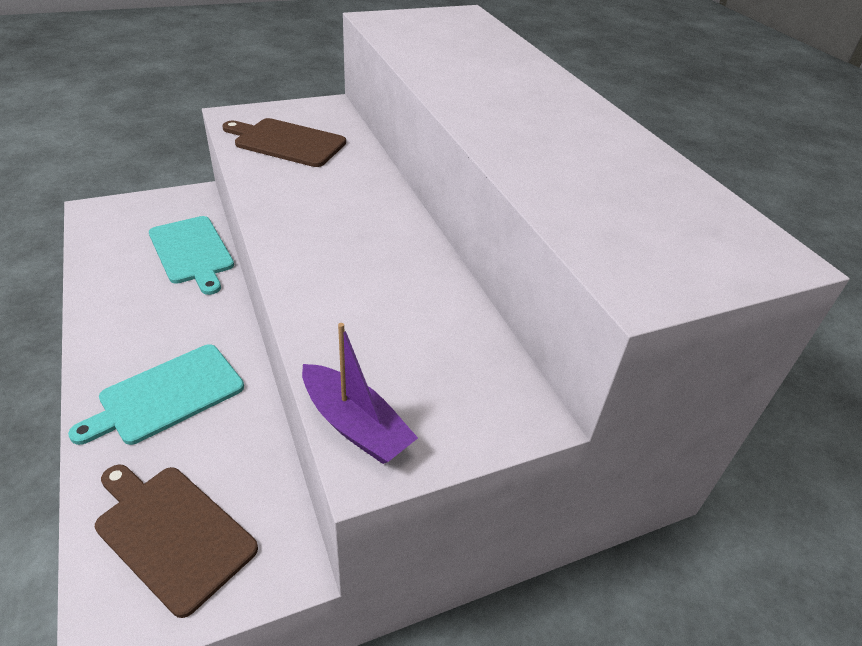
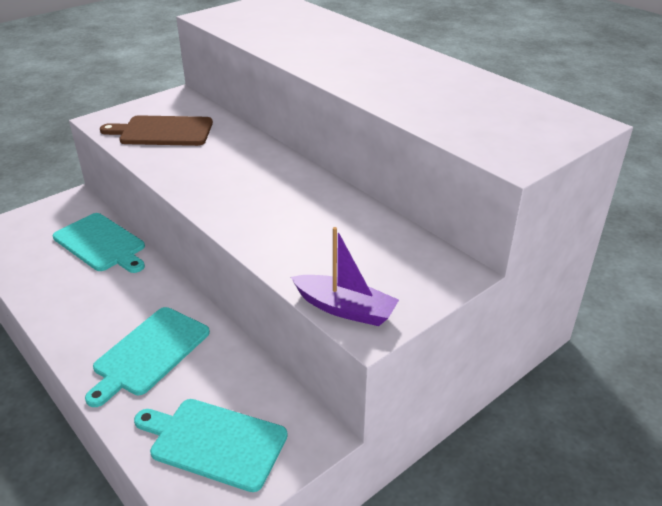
camera: 15 degrees left, 5 degrees down
(172, 533) = (214, 442): brown cutting board -> turquoise cutting board

